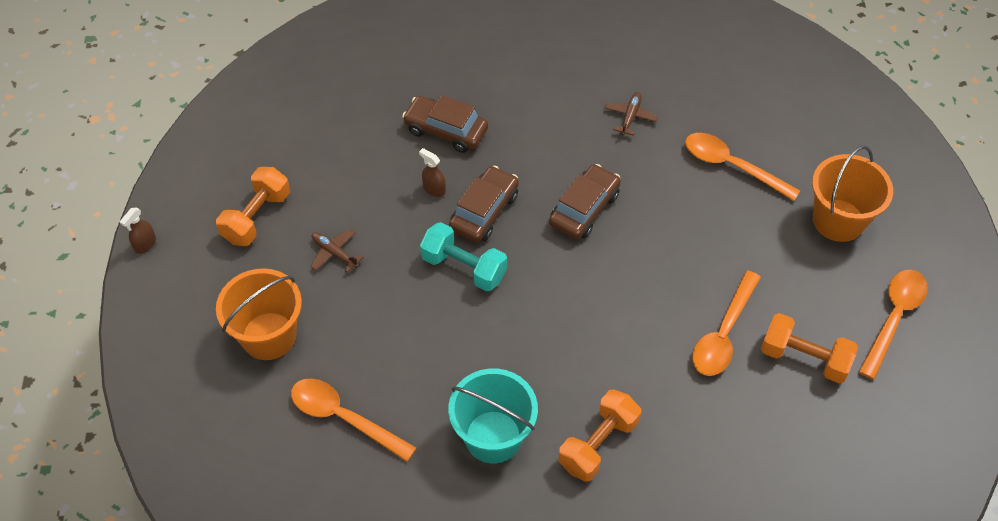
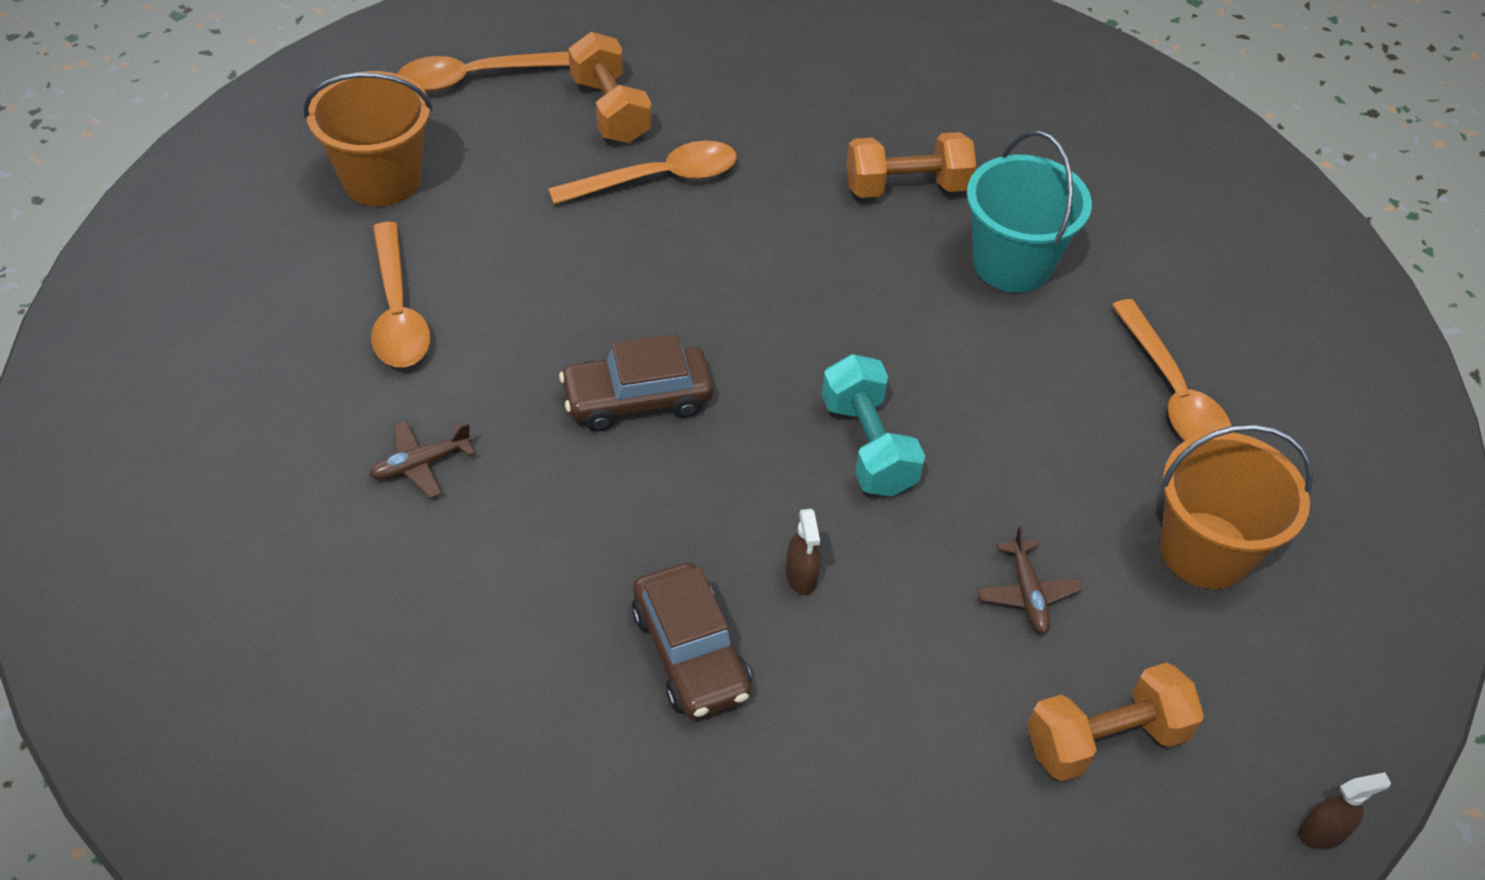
camera: 140 degrees left, 5 degrees down
(484, 212) = (766, 493): brown car -> none

